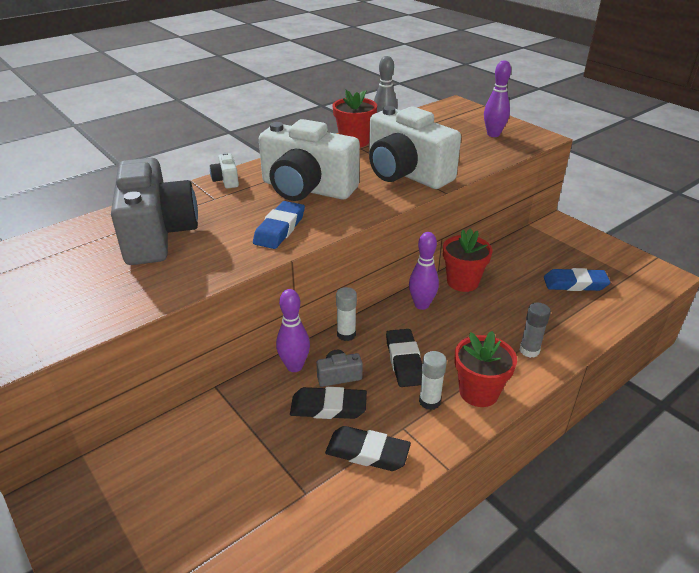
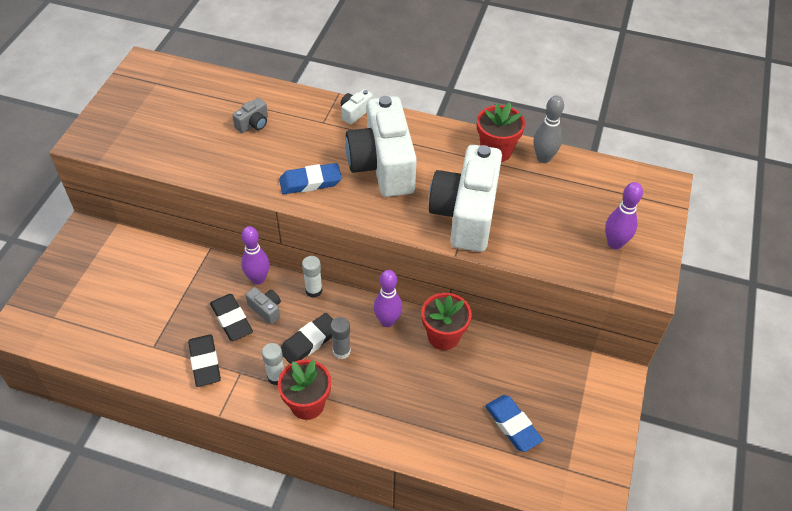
camera: 55 degrees right, 15 degrees up
(157, 234) = (253, 124): grey camera -> grey camera, size x0.40
(529, 350) = (382, 421): grey glue stick -> grey glue stick (341, 351)

